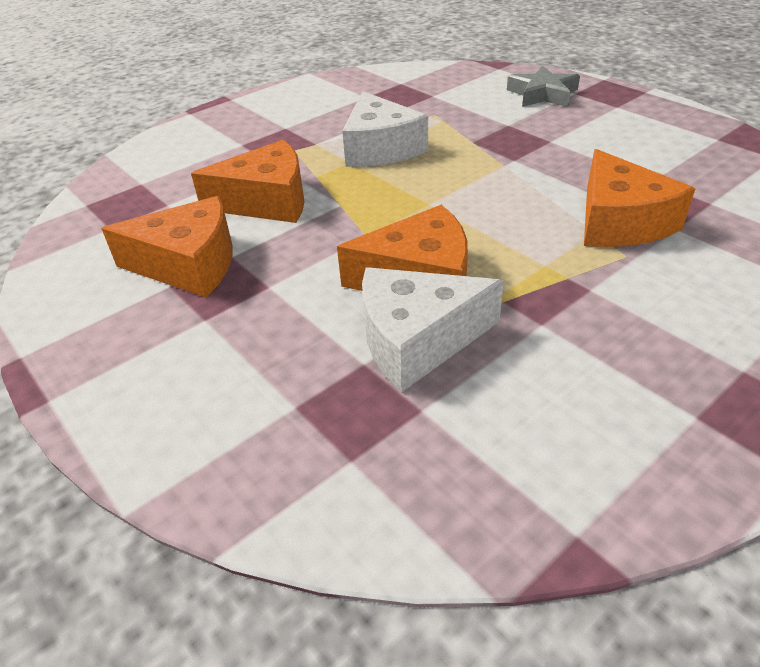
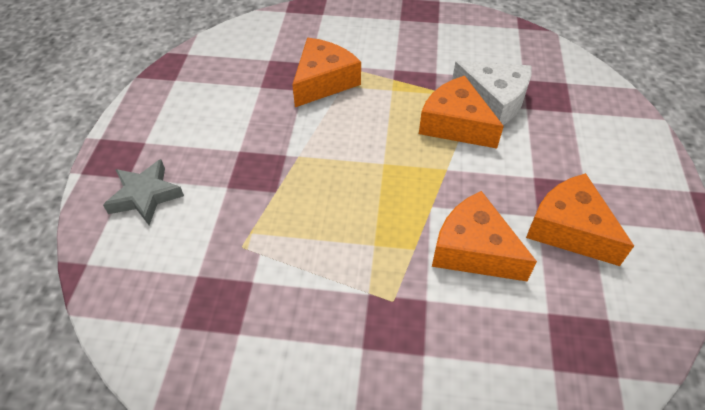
camera: 135 degrees left, 10 degrees up
(380, 148) = (337, 239): white cheese -> none

